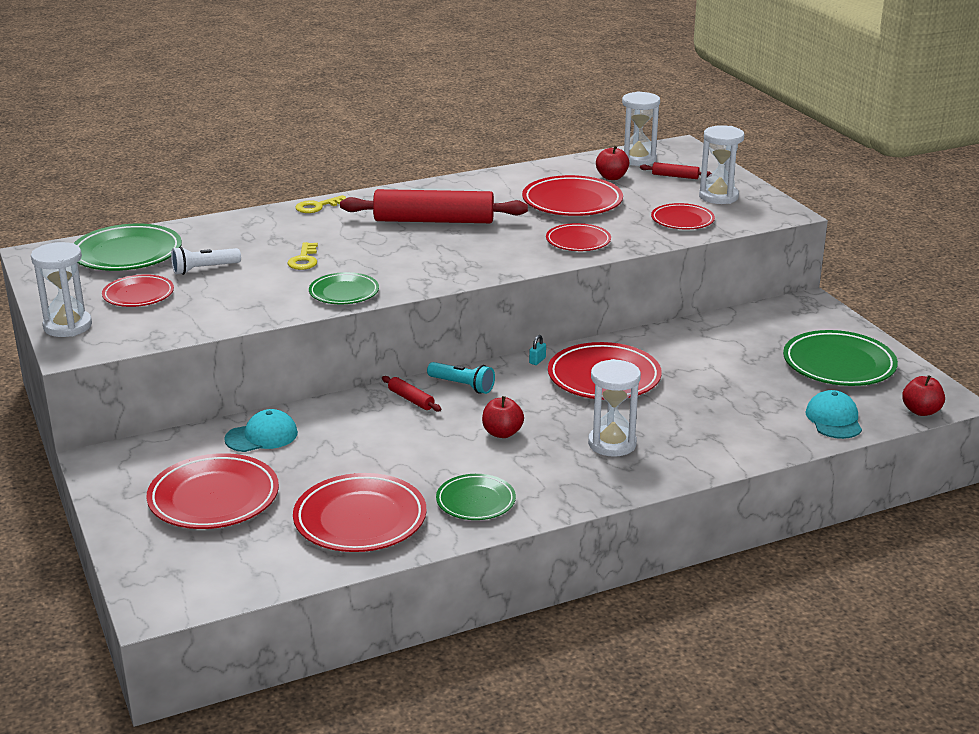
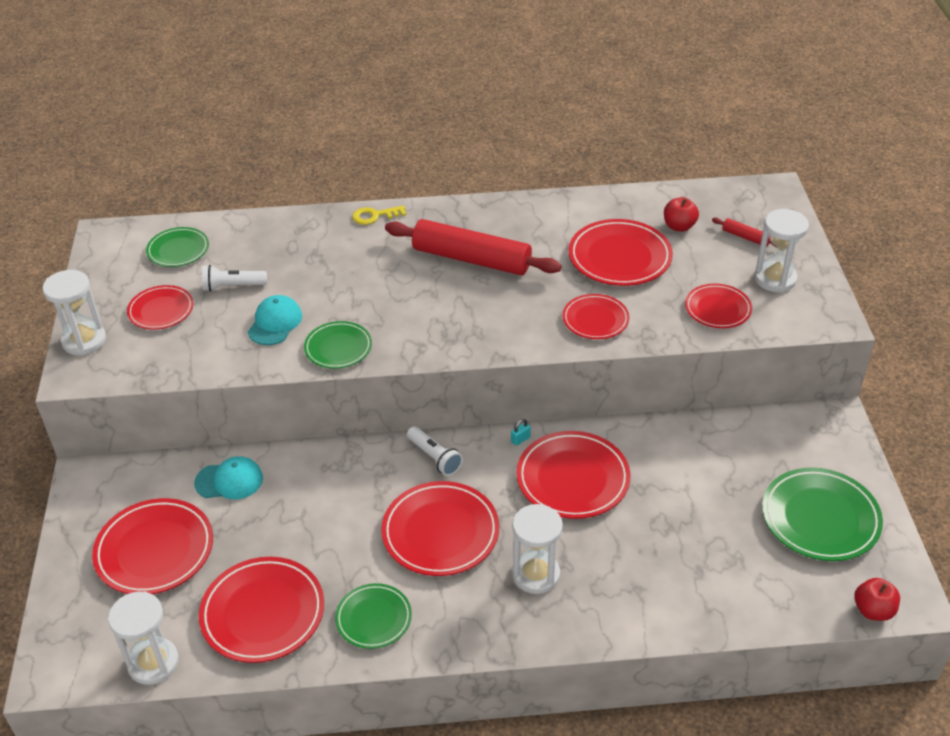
camera: 20 degrees right, 15 degrees up
(127, 254) = (178, 250): green plate -> green plate, size x0.61
(304, 260) = (325, 292): yellow key -> none
(411, 399) = (379, 465): red rolling pin -> none
(462, 386) = (434, 457): turquoise flashlight -> white flashlight
(502, 433) = (440, 532): red apple -> red plate
(638, 159) = (720, 203): white hourglass -> white hourglass (153, 663)
(834, 419) = (774, 598): turquoise cap -> turquoise cap (275, 323)

